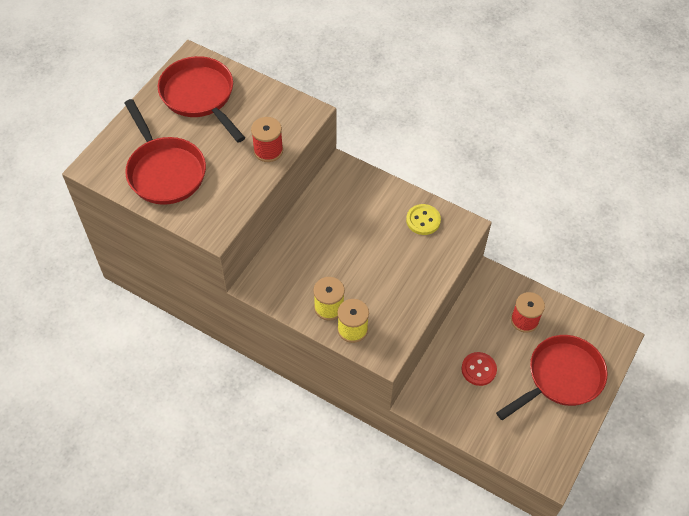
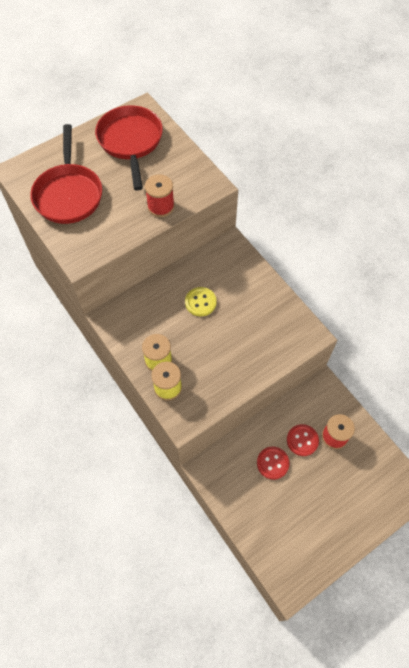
camera: 25 degrees right, 5 degrees up
(423, 220) = (277, 316): yellow button -> yellow button (200, 302)
(496, 336) = (302, 440): none -> red button
(561, 377) = (342, 502): red pan -> none

